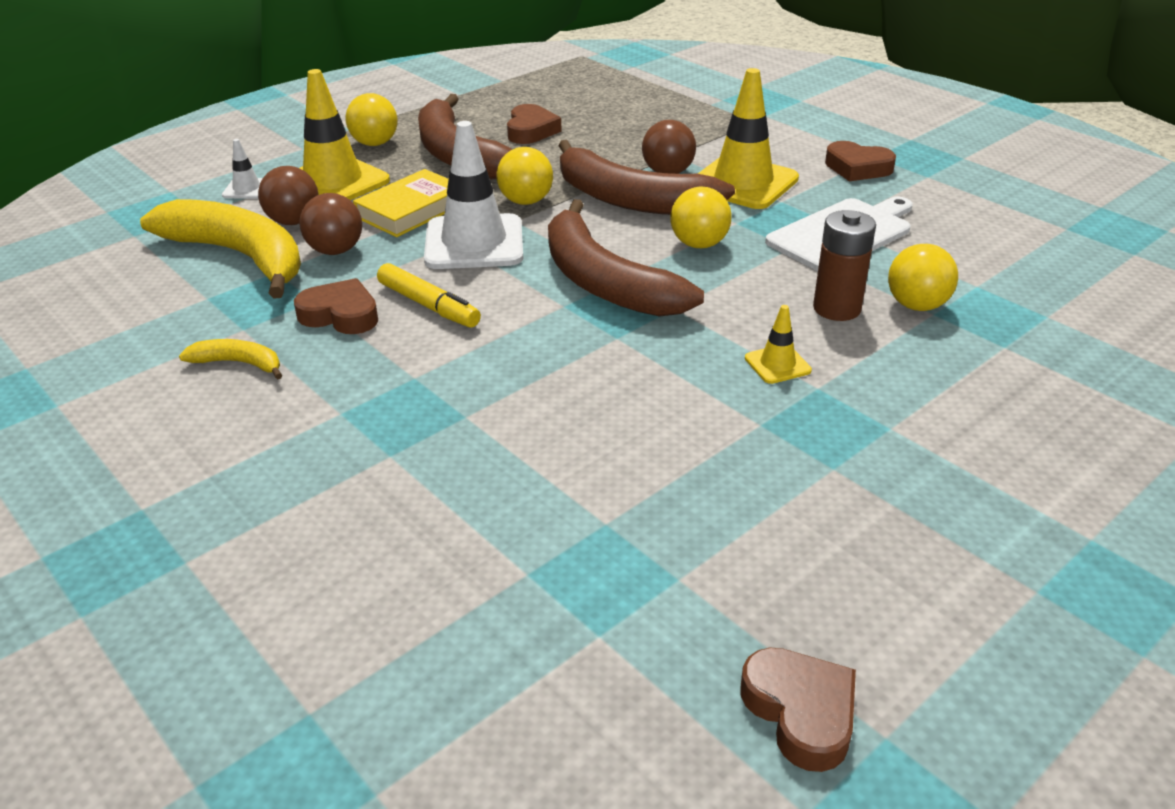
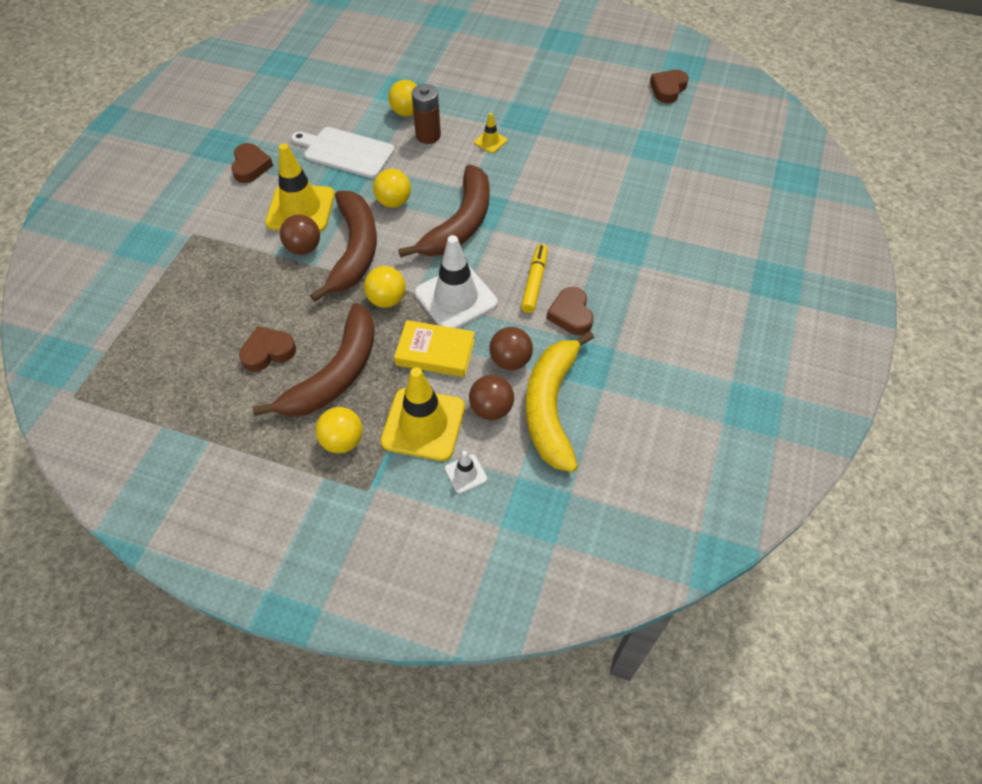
camera: 120 degrees left, 20 degrees up
(239, 363) = (642, 329): yellow banana -> none

